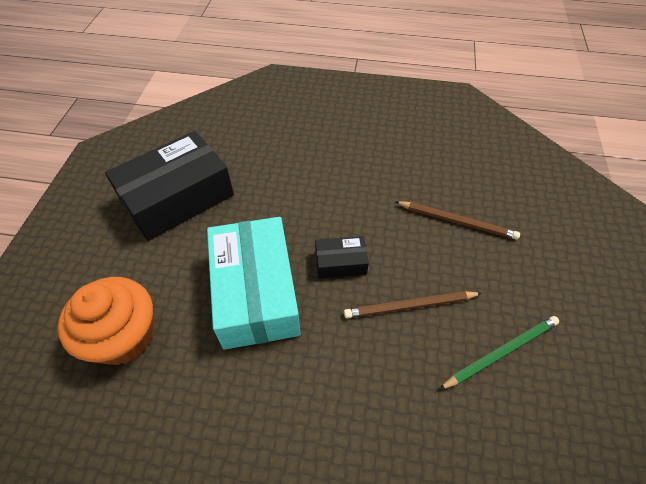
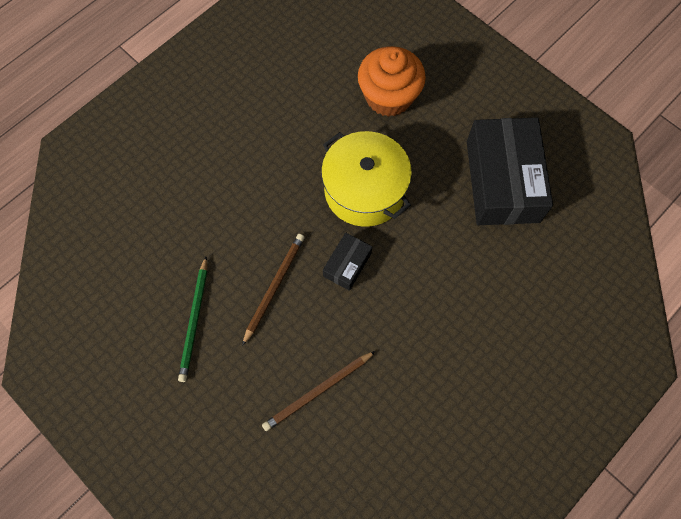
camera: 125 degrees right, 15 degrees up
(256, 292) = (364, 190): turquoise box -> yellow pot

